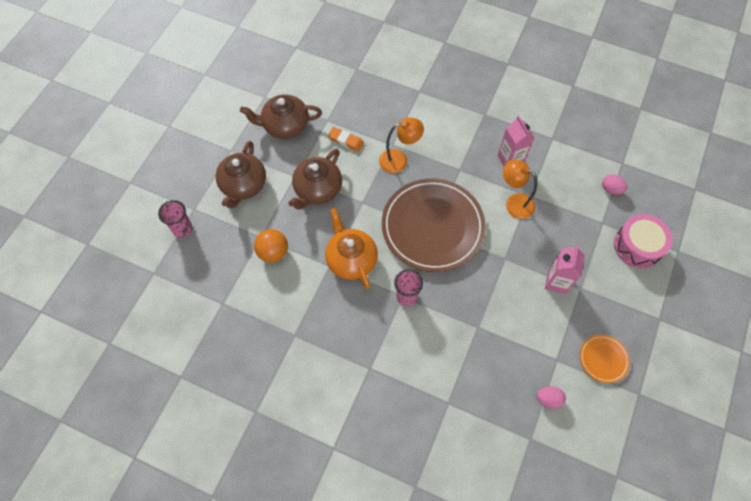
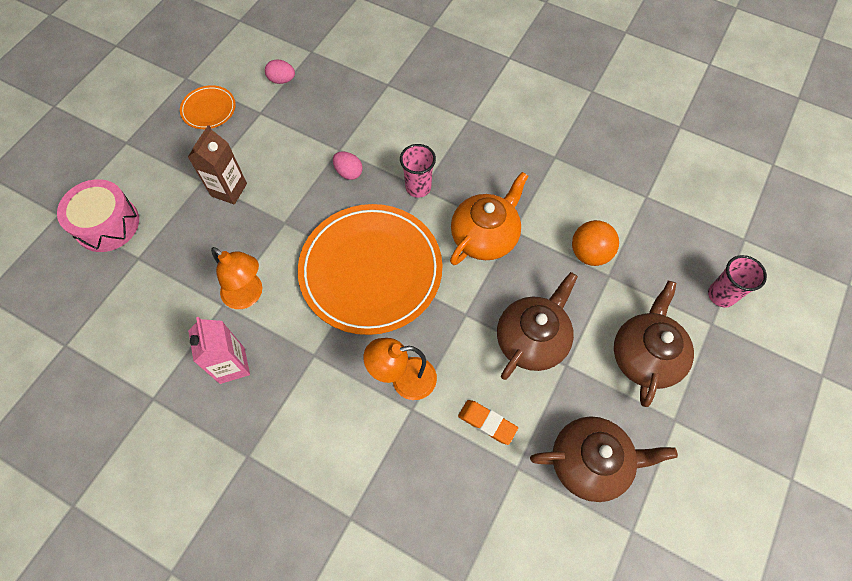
camera: 175 degrees left, 0 degrees up
(351, 259) = (485, 236): orange teapot -> orange teapot turned 120 degrees counterclockwise
(432, 227) = (371, 271): brown plate -> orange plate
(556, 282) = (229, 190): pink carton -> brown carton
(611, 189) = (102, 305): pink egg -> pink egg (348, 172)

